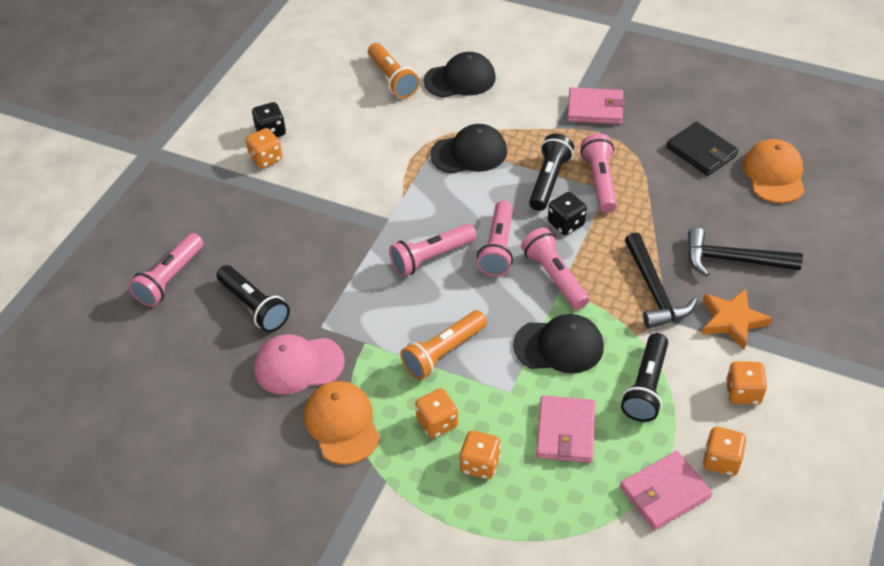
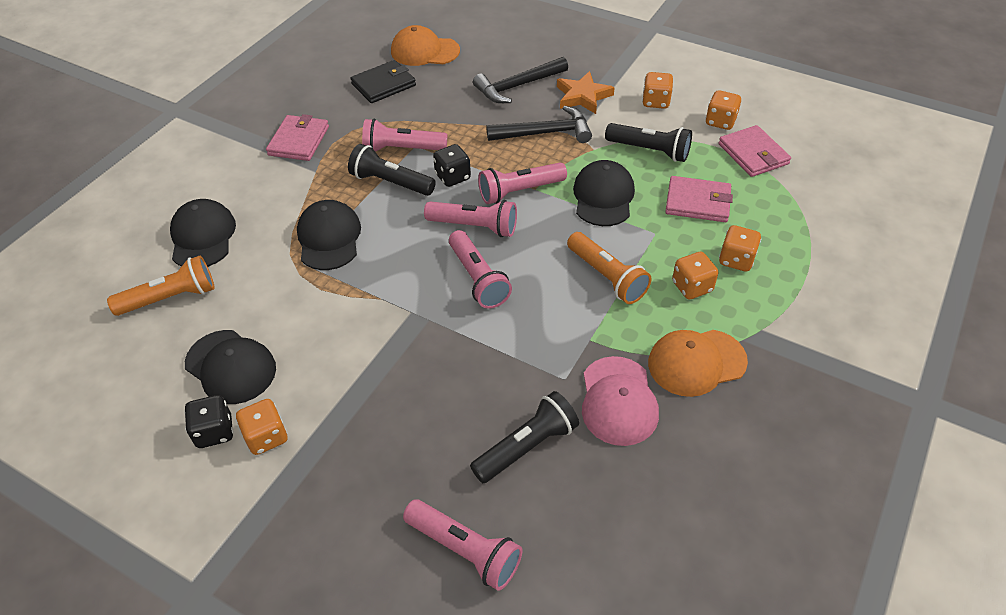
camera: 85 degrees left, 0 degrees up
(327, 126) = (231, 367): none -> black cap
(733, 260) = (517, 86): black hammer -> black hammer turned 45 degrees clockwise

